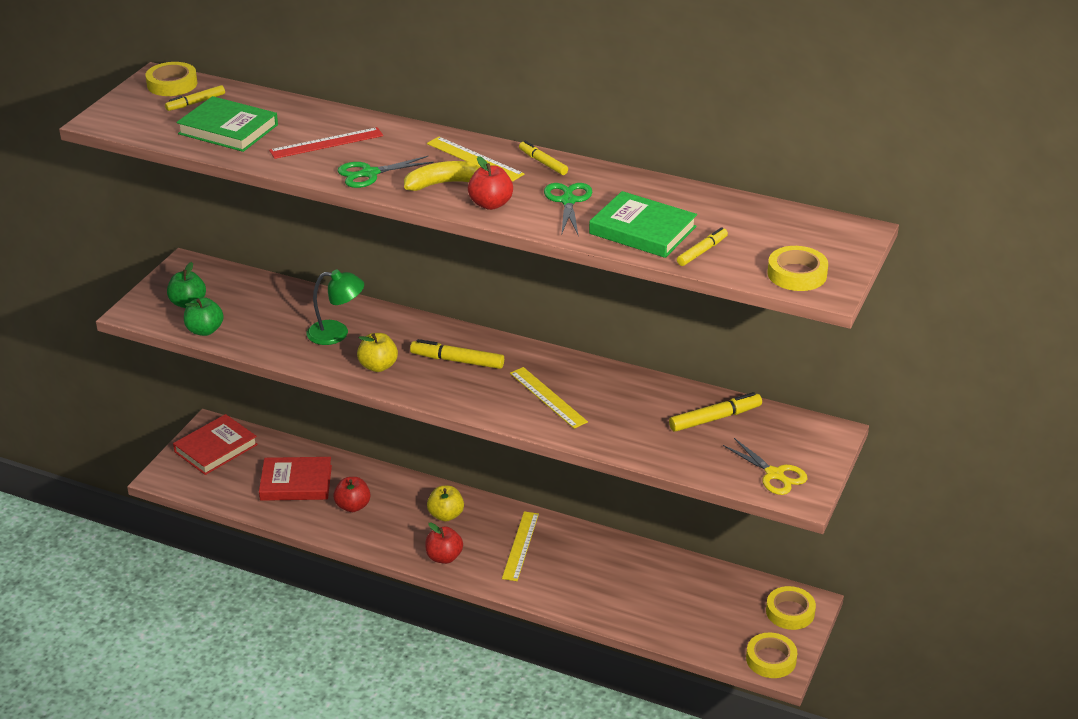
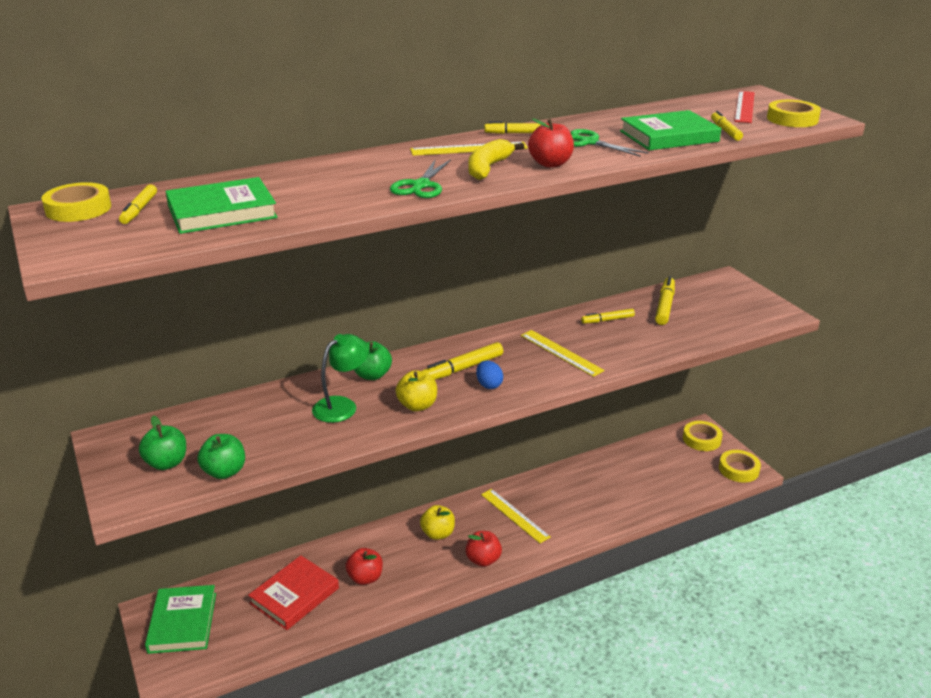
camera: 50 degrees left, 5 degrees down
(216, 448) = (183, 622): red book -> green book
(326, 143) = (335, 185): red ruler -> red ruler (744, 106)
(393, 325) = (372, 375): none -> green apple
(449, 385) = (489, 385): none -> blue egg
(548, 397) = (561, 353): yellow ruler -> yellow ruler turned 45 degrees clockwise
(640, 397) = (607, 320): none -> yellow marker
(775, 475) = (751, 313): yellow scissors -> none

